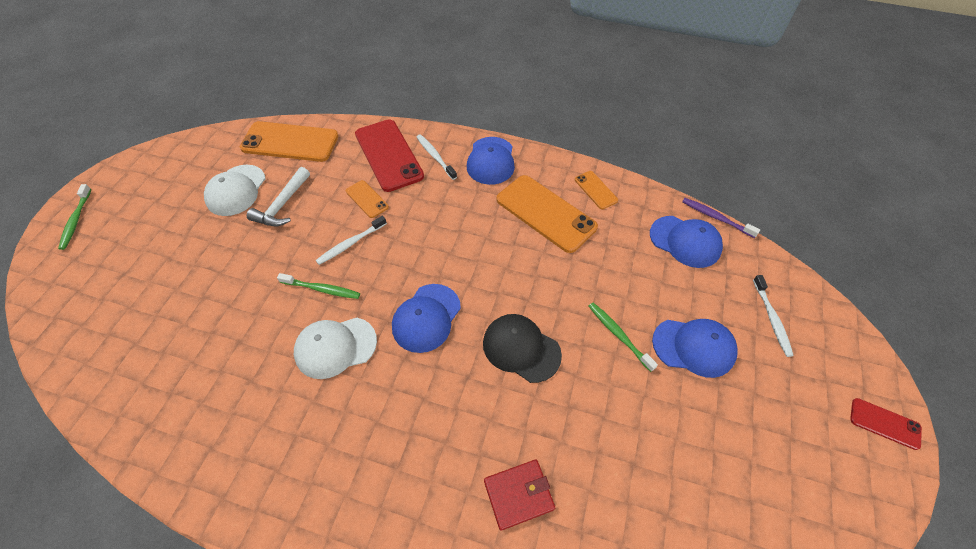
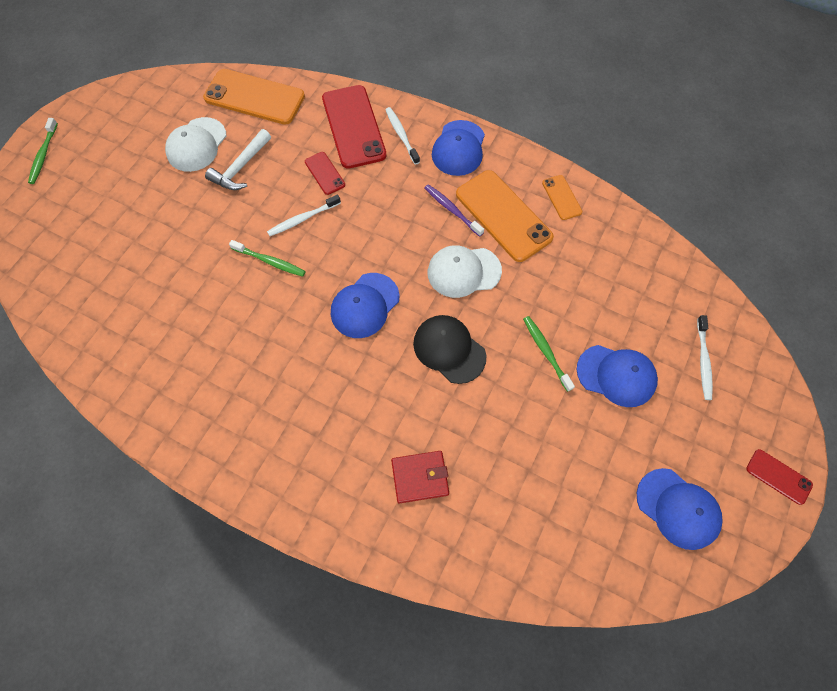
camera: 10 degrees right, 10 degrees up
(335, 347) = (276, 320): white cap -> white cap (463, 271)
(367, 199) = (325, 173): orange phone -> red phone
(685, 241) = (640, 268): blue cap -> blue cap (678, 508)
(716, 217) = (680, 247): purple toothbrush -> purple toothbrush (452, 210)

